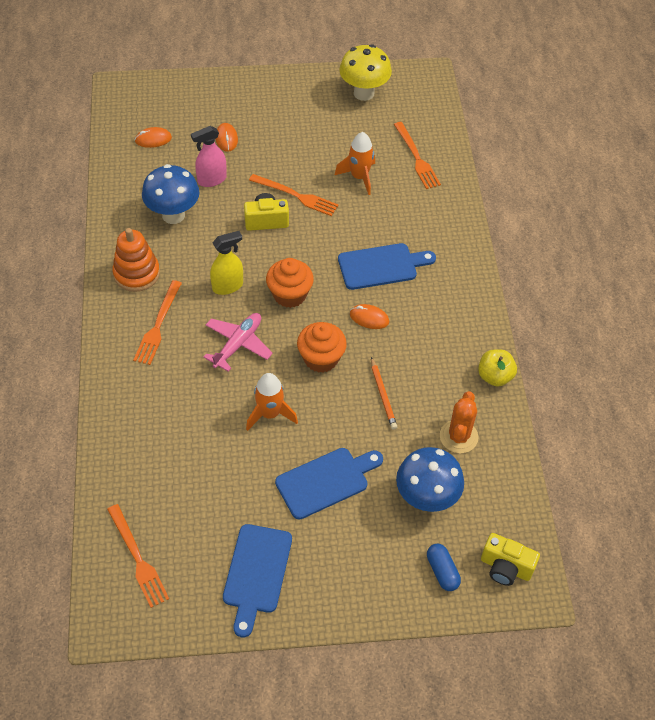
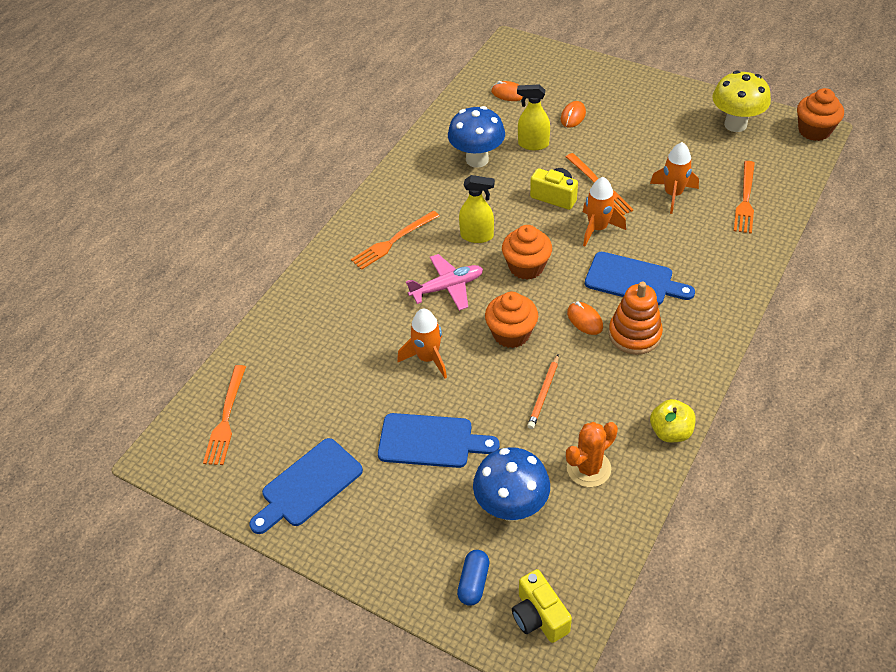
camera: 40 degrees right, 5 degrees down
(136, 274) = (409, 193): orange stacking toy -> orange stacking toy (634, 334)
(211, 180) = (533, 144): pink spray bottle -> yellow spray bottle
(322, 234) = (597, 228): none -> orange rocket
(426, 75) = (814, 130): none -> orange cupcake

